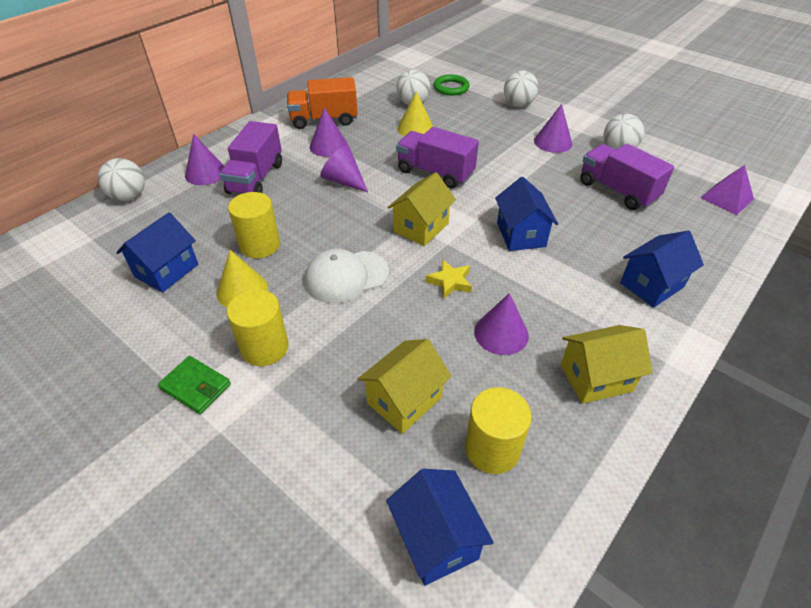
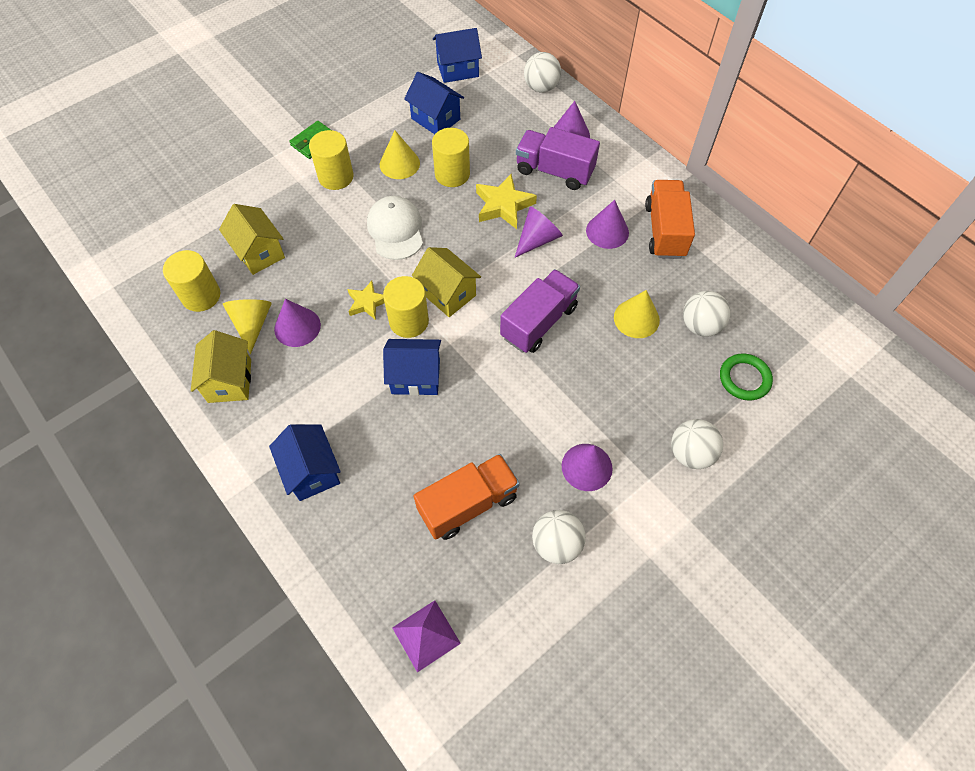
camera: 100 degrees right, 15 degrees up
(303, 205) = (503, 205): none -> yellow star
(436, 539) = (158, 254): blue house -> blue house (457, 69)
(462, 248) = (409, 321): none -> yellow cylinder
(513, 377) = (252, 324): none -> yellow cone
(617, 191) = (468, 504): purple truck -> orange truck

